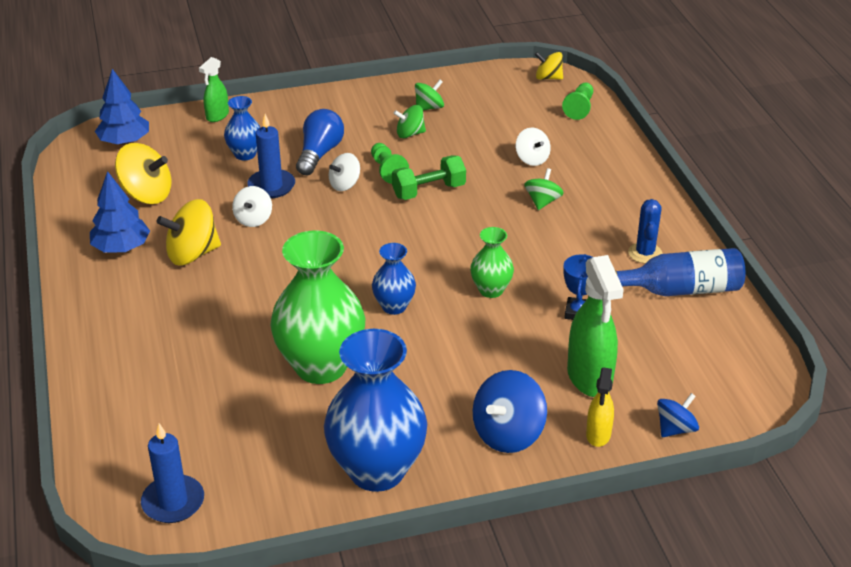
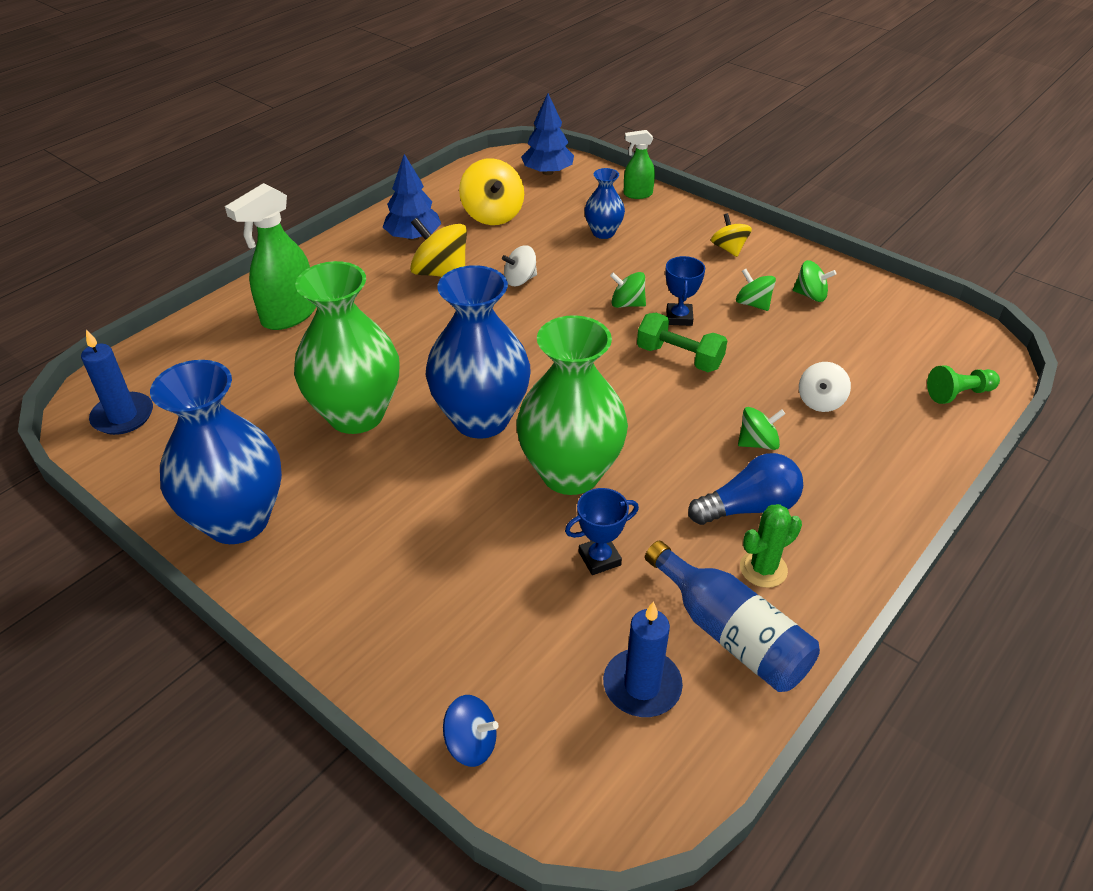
camera: 55 degrees right, 5 degrees up
(271, 186) = (576, 267): blue candle -> blue candle (642, 686)
(319, 154) = (654, 269): blue light bulb -> blue light bulb (749, 508)
(345, 184) = (627, 304): white spinning top -> green spinning top
(387, 170) = (679, 318): green pawn -> blue trophy
(394, 306) = (481, 419): blue vase -> blue vase, size x2.01
(491, 290) = (570, 473): green vase -> green vase, size x2.01
(508, 434) = (355, 592): blue spinning top -> none
(548, 78) = (978, 346): yellow spinning top -> yellow spinning top (729, 249)
(589, 378) = (497, 620): green spray bottle -> green spray bottle (289, 316)
(598, 435) = (408, 672): yellow spray bottle -> none
(645, 253) = (763, 569): blue cactus -> green cactus

